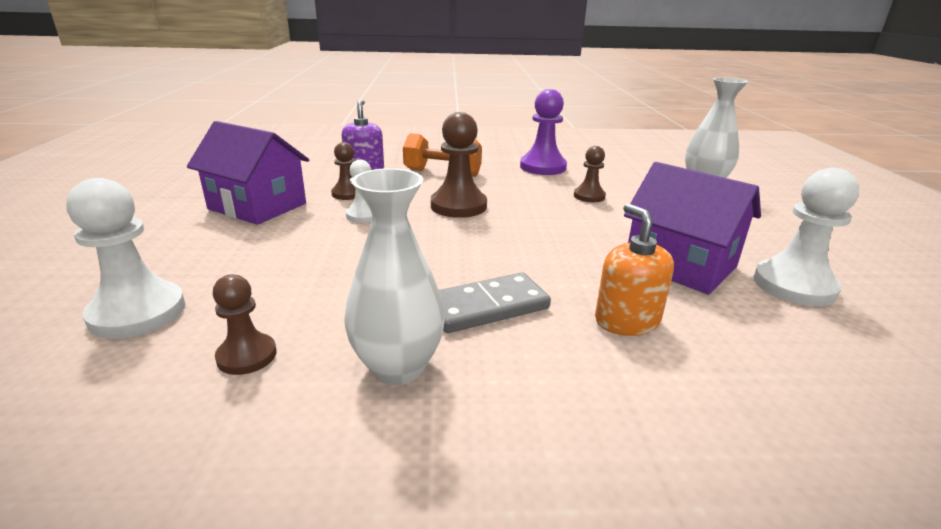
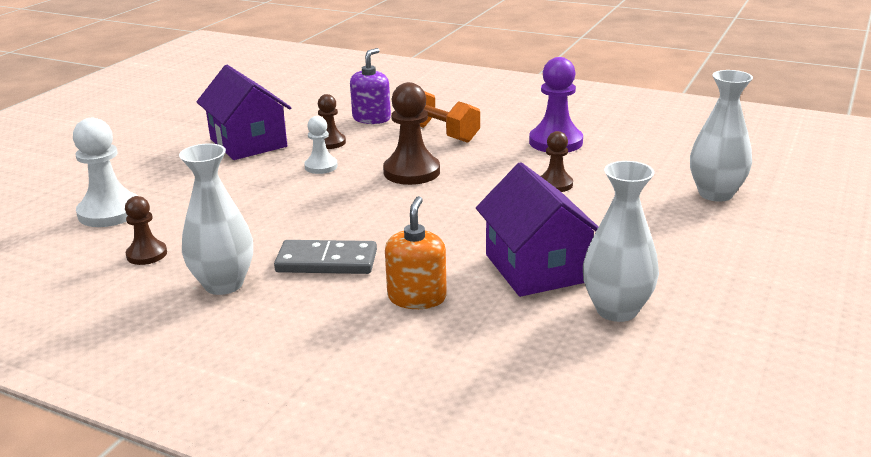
camera: 30 degrees right, 0 degrees up
(794, 285) = (616, 310): white pawn -> white vase

